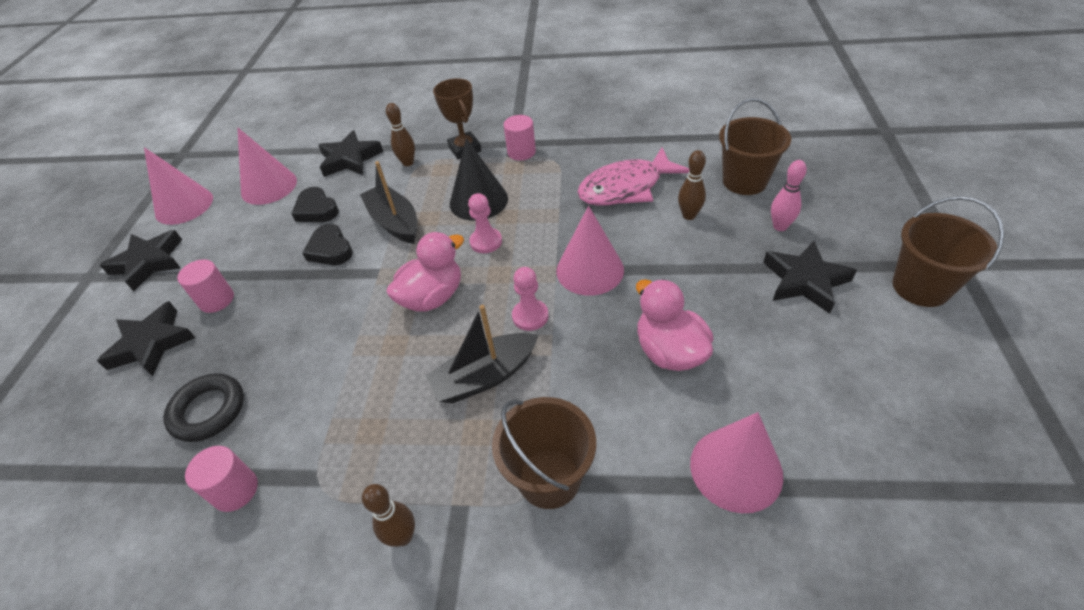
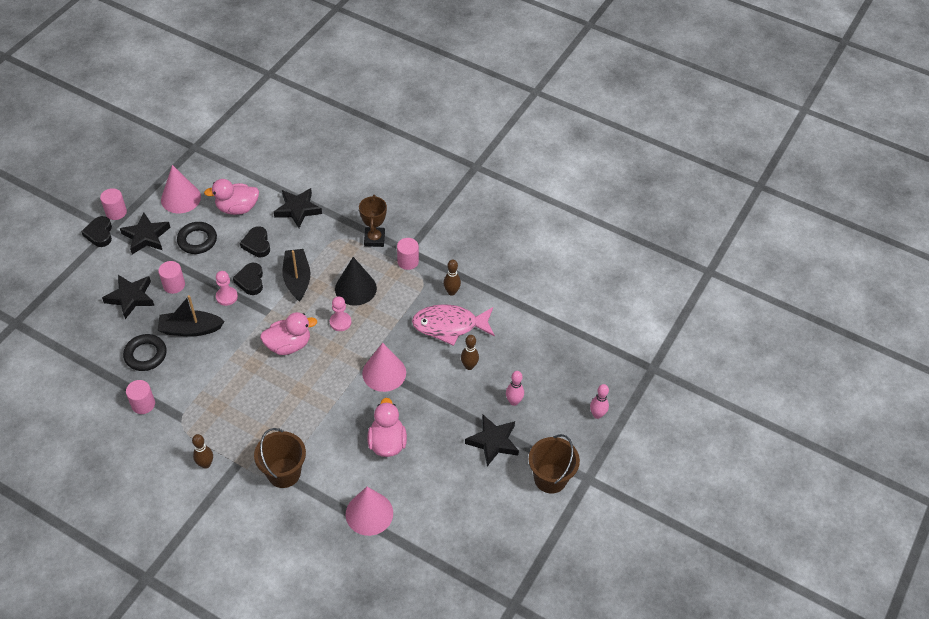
camera: 20 degrees right, 5 degrees up
(72, 287) = (99, 234): none -> black heart
(91, 254) = (116, 212): none -> pink cylinder
(229, 238) = (197, 240): none -> black ring
(269, 186) = (237, 208): pink cone -> pink duck
(408, 163) = (332, 232): brown bowling pin -> brown bowling pin (451, 292)
(485, 376) = (287, 407): black boat -> black boat (190, 329)
(530, 316) = (332, 384): pink pawn -> pink pawn (226, 297)
(744, 181) = (524, 359): brown bucket -> none
(886, 195) = (597, 414): none -> pink bowling pin

